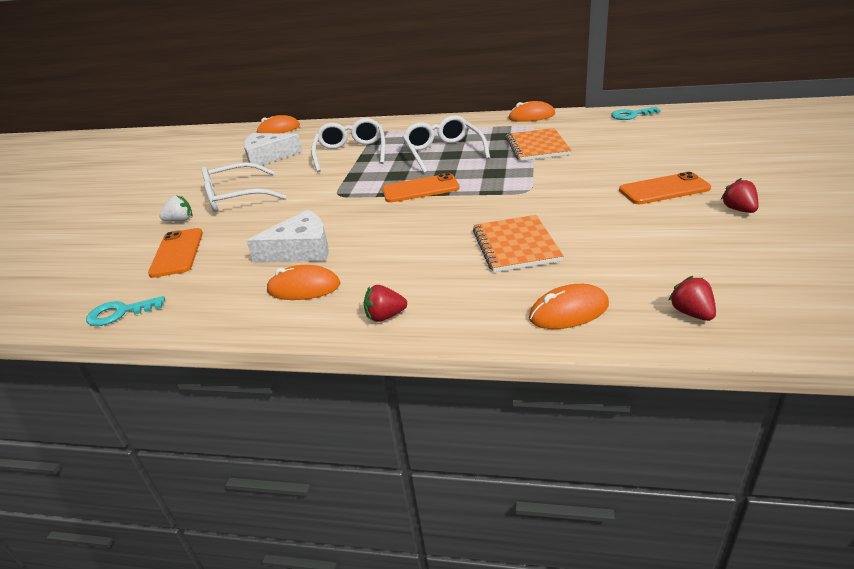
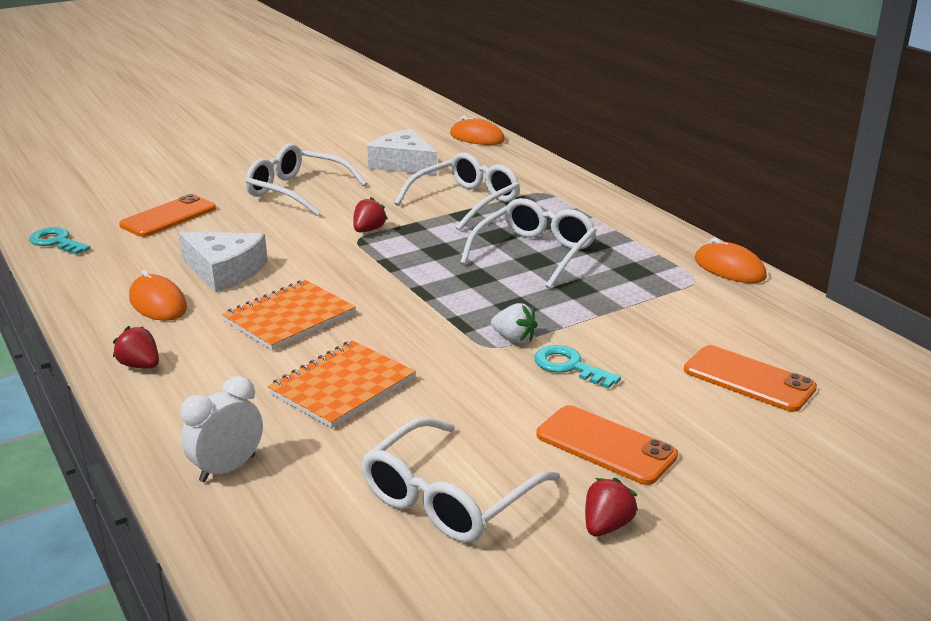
camera: 45 degrees right, 5 degrees down
(180, 220) = (226, 189): white strawberry -> white strawberry (514, 338)
(420, 189) = (420, 278): orange phone -> orange phone (748, 379)
(537, 147) = (630, 307): orange notebook -> orange notebook (289, 318)
(568, 311) = (227, 468): orange mouse -> white clock
(631, 115) = (846, 342): turquoise key -> turquoise key (569, 366)
(674, 244) = (450, 497): none -> white glasses
(691, 313) = (287, 554): red strawberry -> red strawberry (368, 230)

